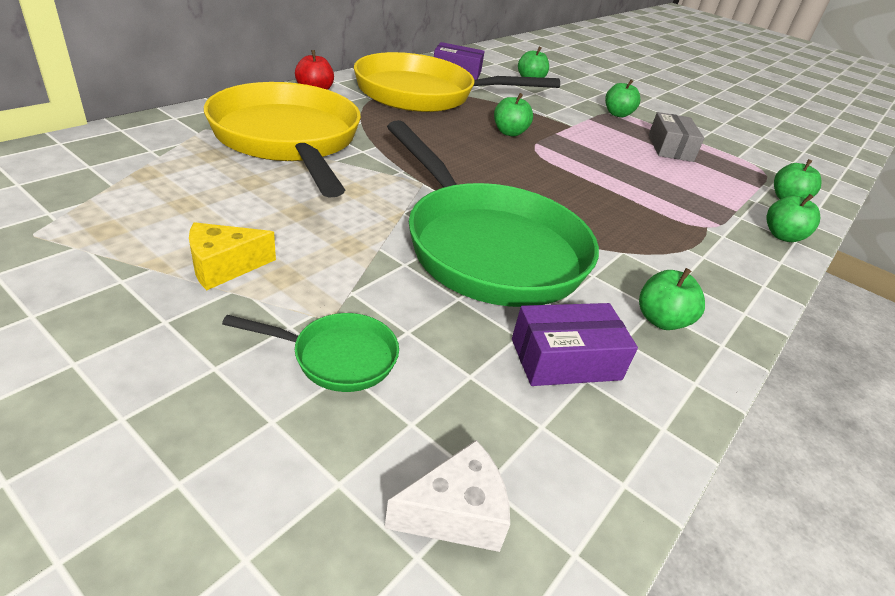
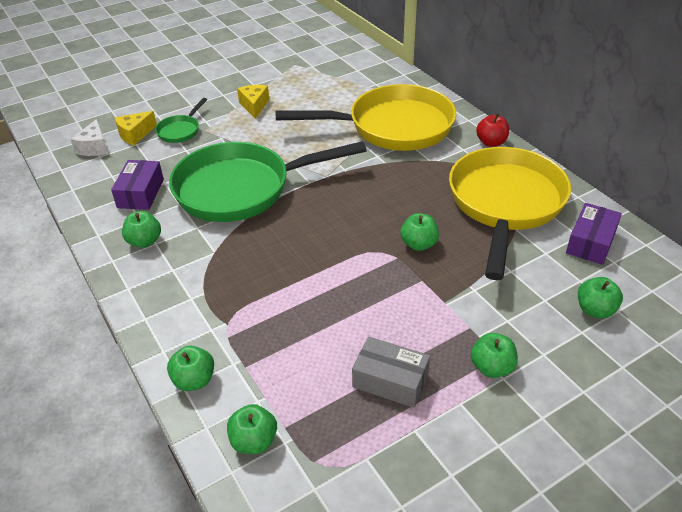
camera: 115 degrees right, 5 degrees up
(372, 440) = (135, 134): none -> yellow cheese

